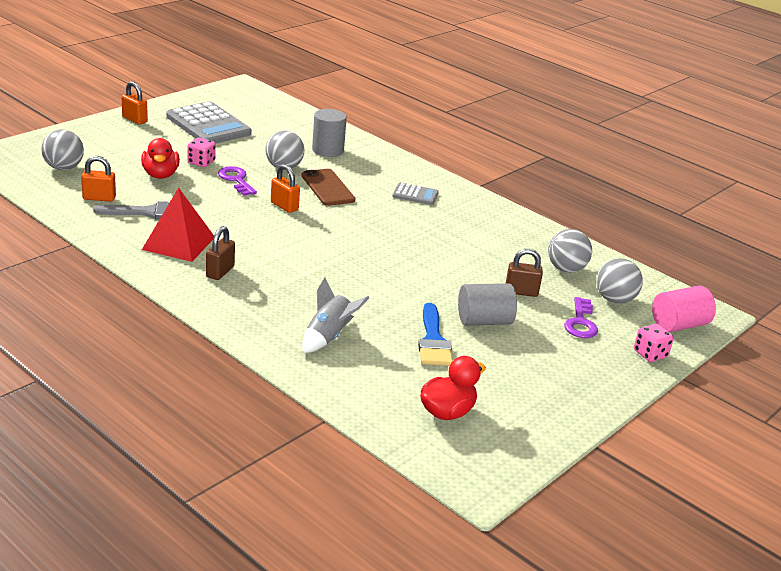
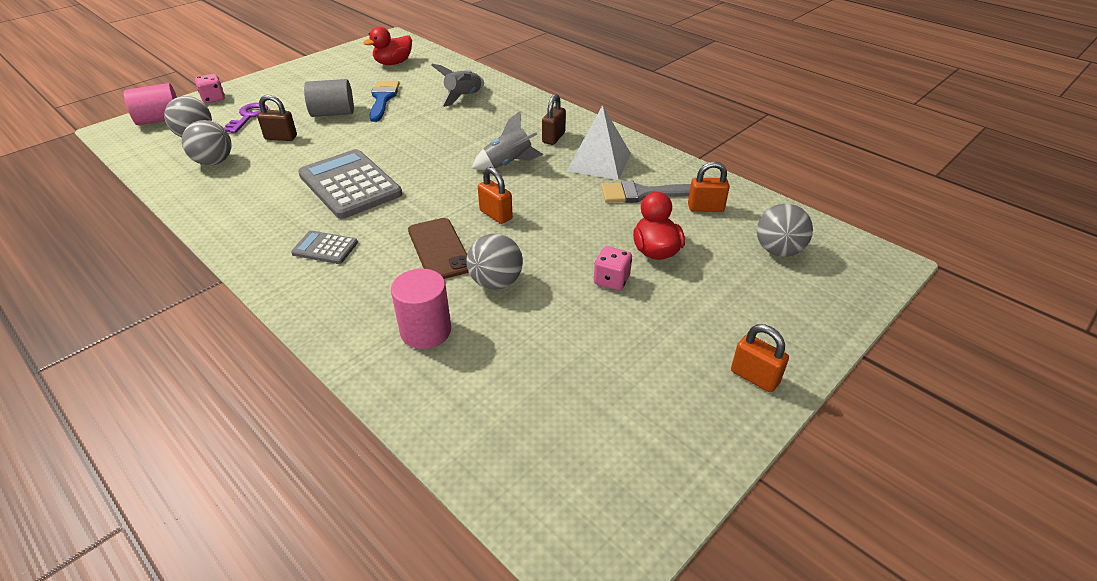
camera: 175 degrees left, 10 degrees up
(178, 243) = (599, 162): red pyramid -> white pyramid
(208, 125) = (627, 377): grey calculator -> grey calculator (350, 185)
(236, 180) = (558, 251): purple key -> none
(272, 247) = (508, 164): none -> grey rocket
(328, 150) = (426, 331): grey cylinder -> pink cylinder

